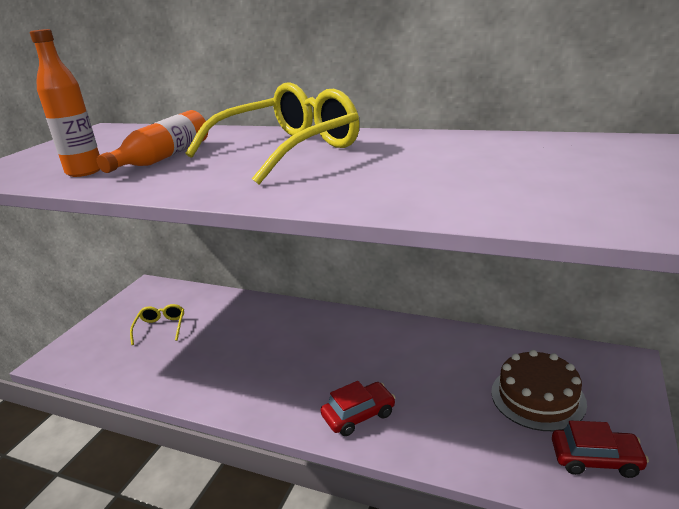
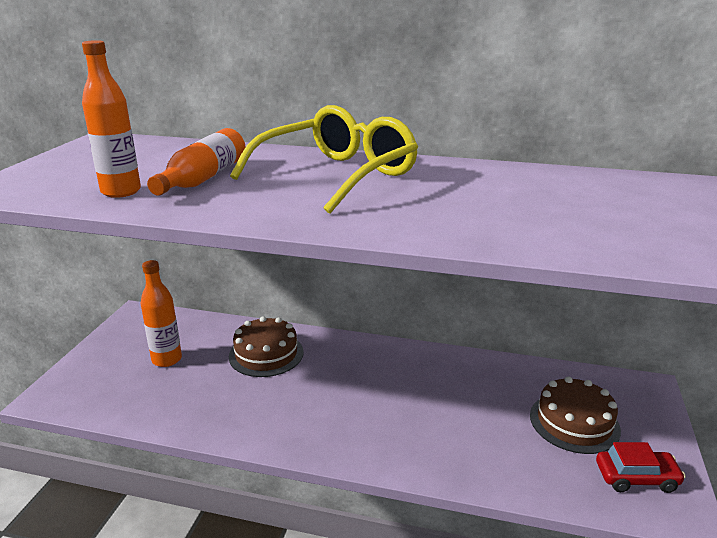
camera: 10 degrees left, 0 degrees up
(161, 328) = (167, 359): yellow glasses -> orange bottle
(249, 323) = (266, 354): none -> brown cake
(359, 415) = (405, 445): red car -> none

